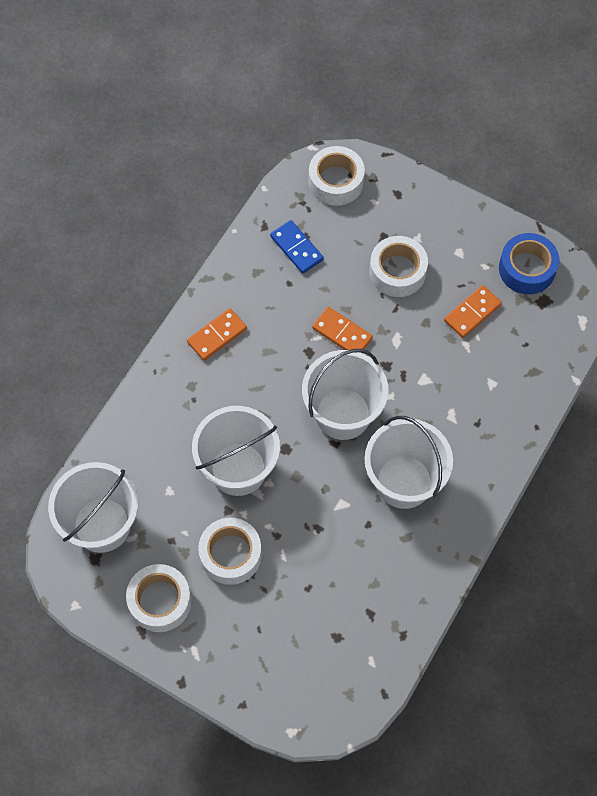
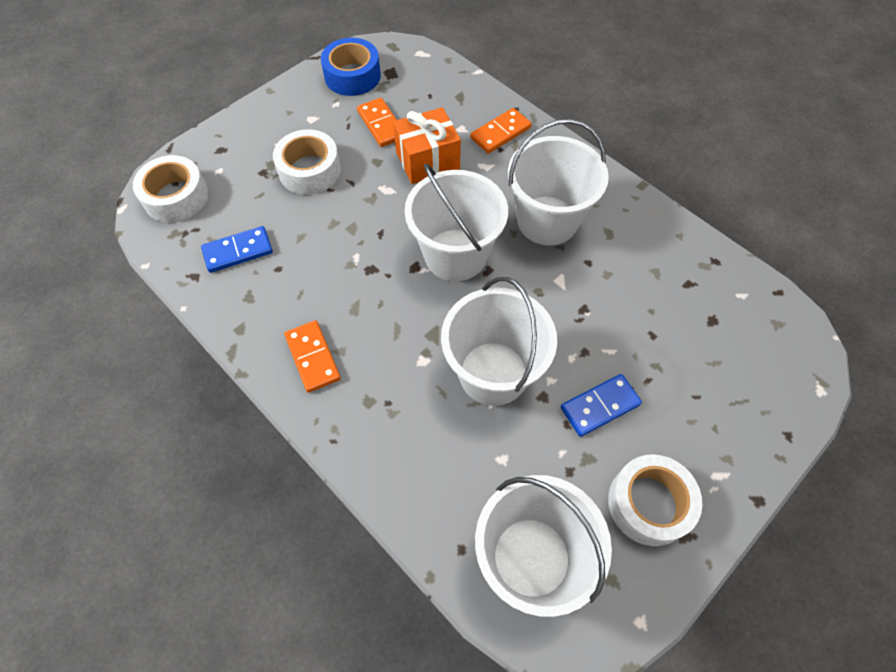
camera: 75 degrees left, 5 degrees down
(230, 554) = (600, 406): white tape -> blue domino
(342, 333) = (360, 234): orange domino -> orange domino (500, 133)
(441, 364) = (427, 160): none -> orange gift

